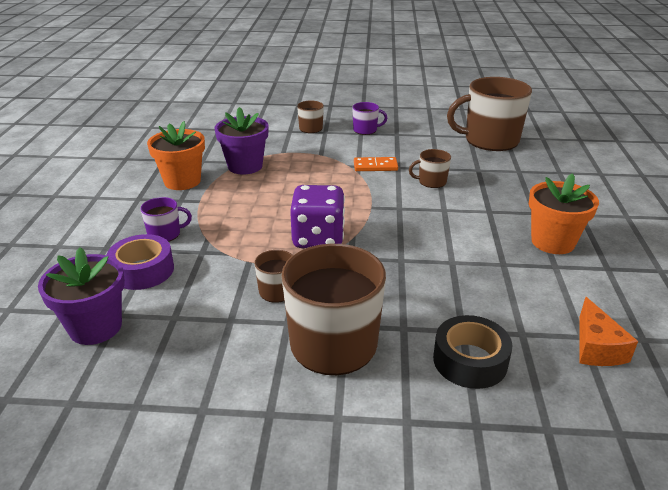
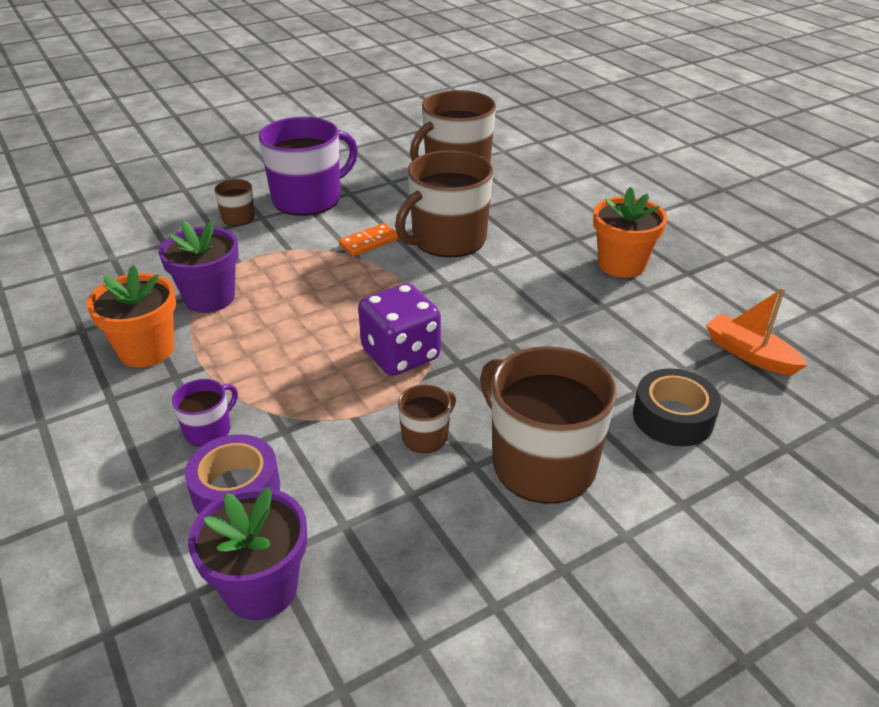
camera: 35 degrees left, 5 degrees up
(365, 130) = (308, 199): purple mug -> purple mug, size x2.16
(431, 181) = (447, 240): brown mug -> brown mug, size x2.16
(596, 347) = (749, 354): orange cheese -> orange boat

